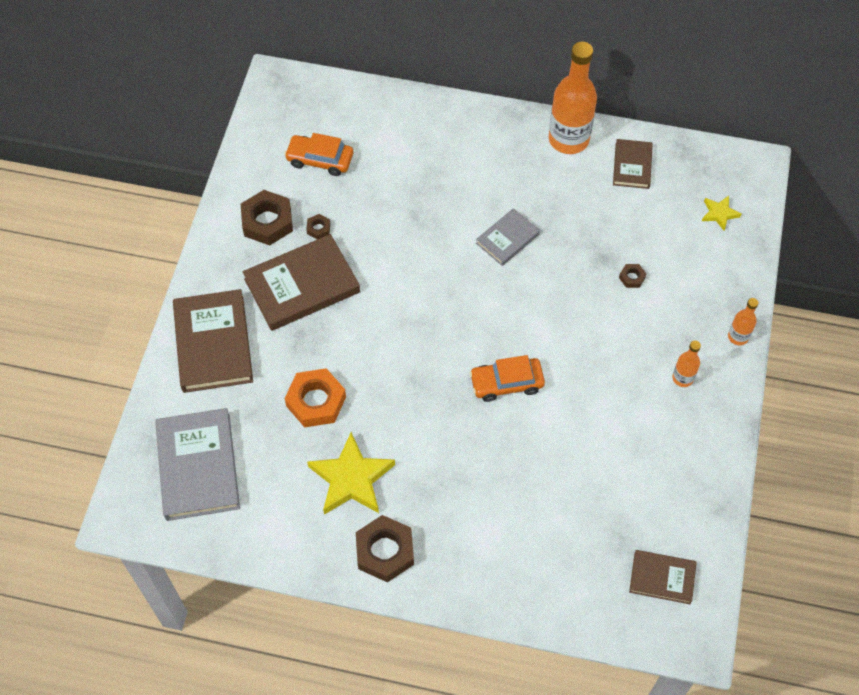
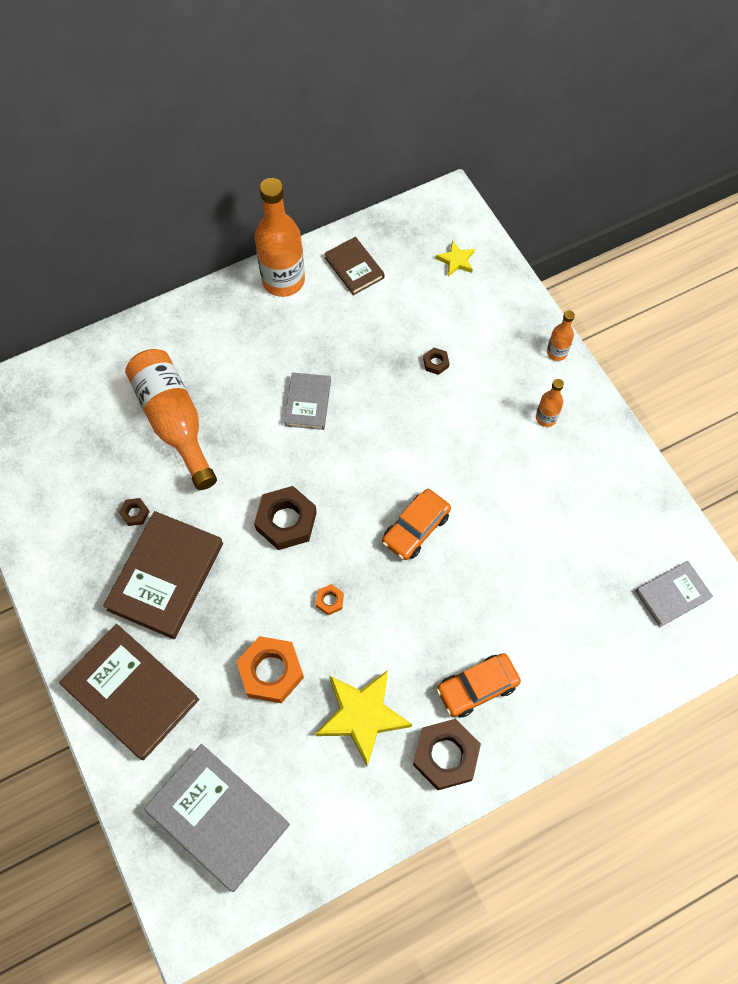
camera: 40 degrees left, 5 degrees up
(267, 222) = (81, 541): brown nut -> brown nut (286, 521)
(320, 160) = (80, 449): orange car -> orange car (477, 687)
(399, 386) = (330, 601): none -> orange nut
(400, 185) = (174, 422): none -> orange bottle
(662, 578) = (672, 595): brown book -> grey book

